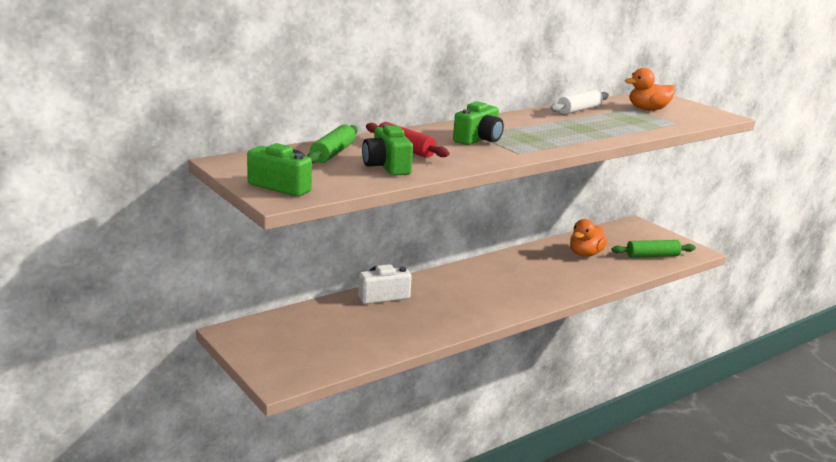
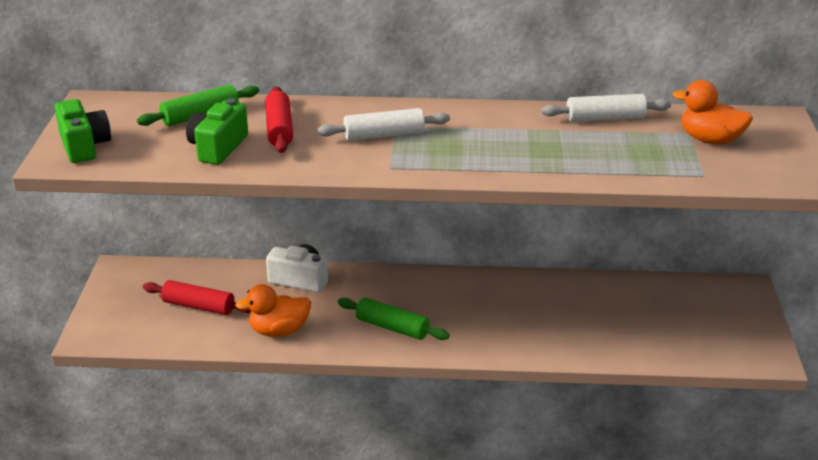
camera: 40 degrees right, 10 degrees up
(335, 334) = (198, 306): none -> red rolling pin
(478, 139) = (384, 135): green camera -> white rolling pin
(585, 254) = (604, 308): orange duck -> orange duck (279, 331)
(652, 256) = (692, 342): green rolling pin -> green rolling pin (392, 327)

